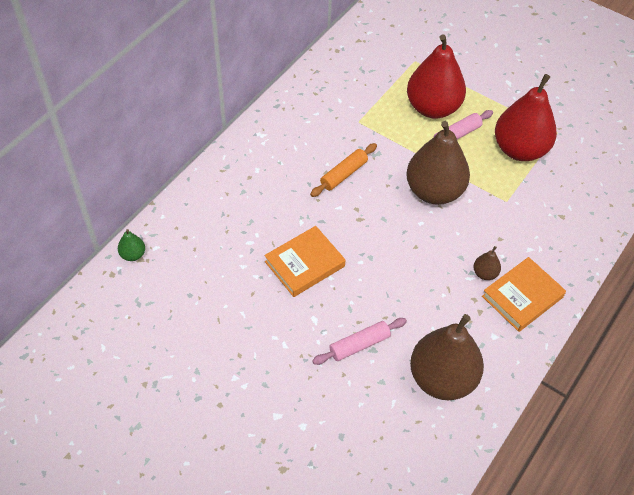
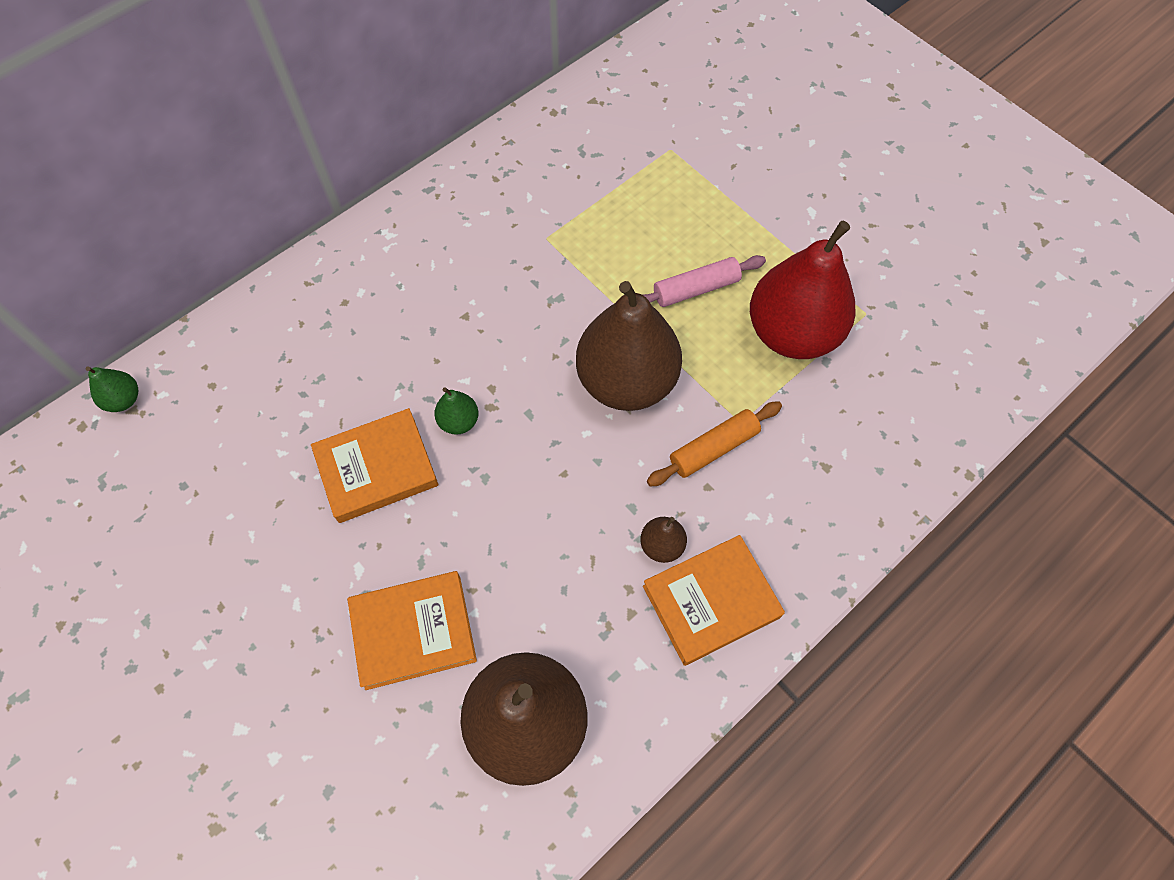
camera: 15 degrees right, 10 degrees up
(343, 174) = (491, 324): orange rolling pin -> orange rolling pin (713, 448)
(344, 230) = (459, 421): none -> green pear
(359, 345) = (413, 631): pink rolling pin -> orange book
(432, 108) = (672, 234): red pear -> none

